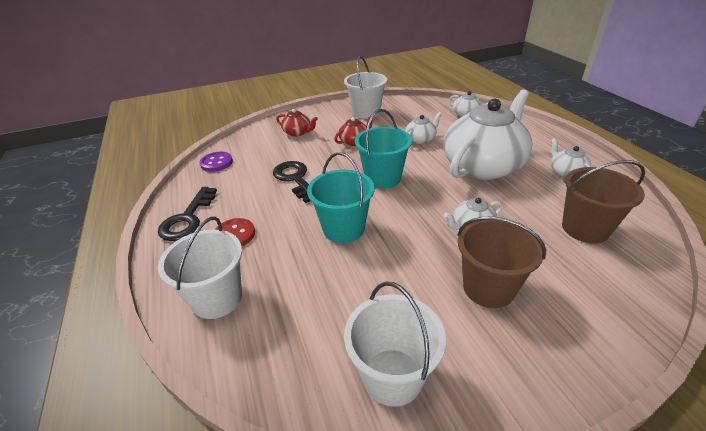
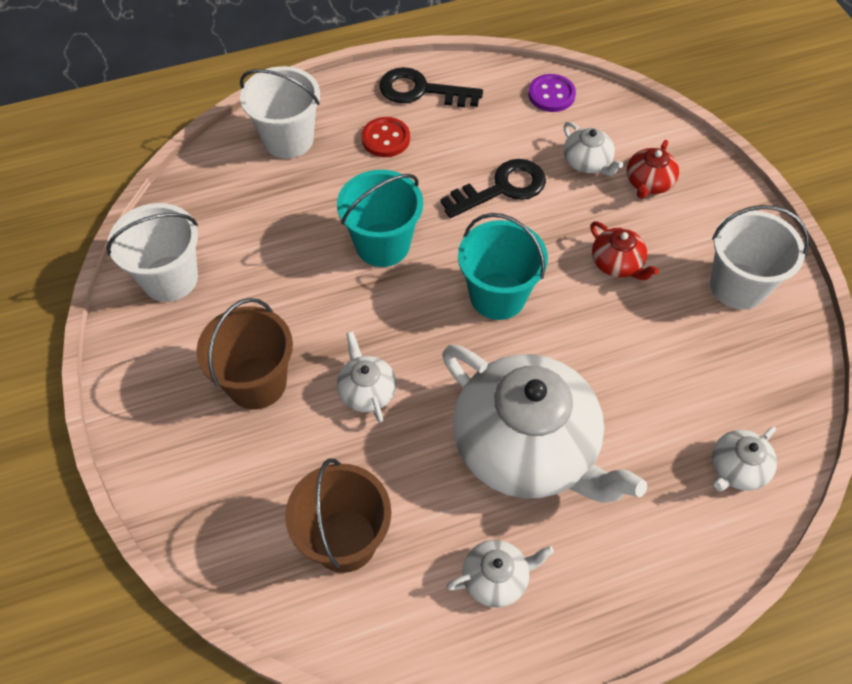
camera: 90 degrees right, 20 degrees up
(420, 139) = (624, 365): white teapot -> white teapot (587, 162)

